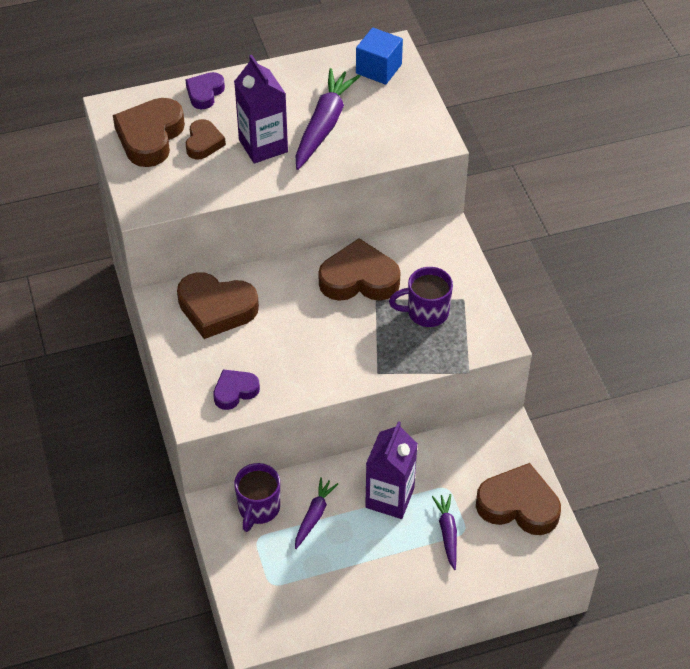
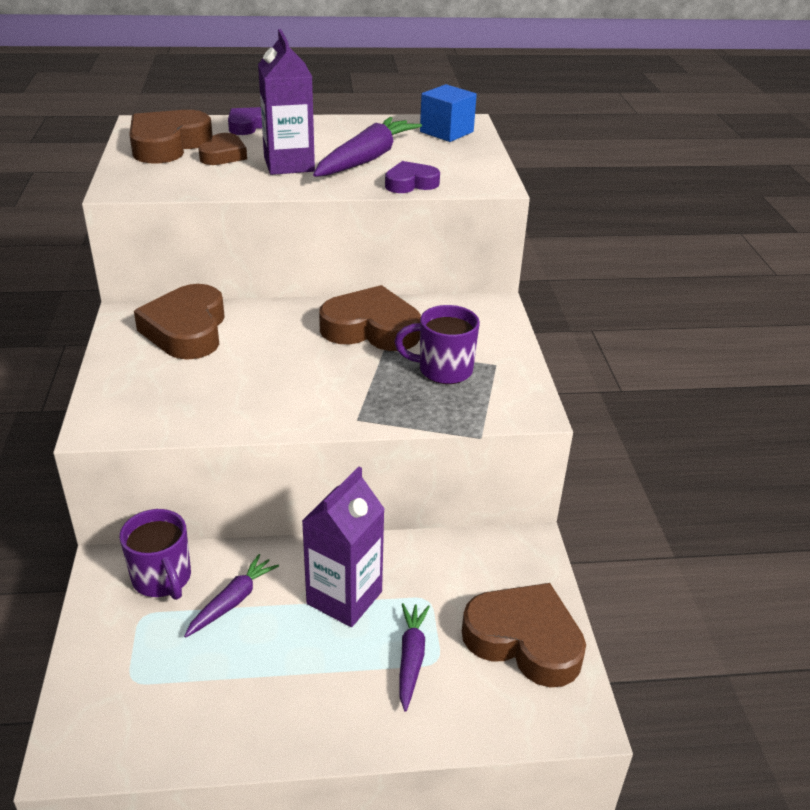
camera: 10 degrees right, 15 degrees down
(216, 309) = (187, 330): brown heart -> brown heart turned 60 degrees clockwise
(235, 391) = (162, 409): purple heart -> purple heart (410, 183)
(258, 508) = (162, 579): purple mug -> purple mug turned 60 degrees counterclockwise

